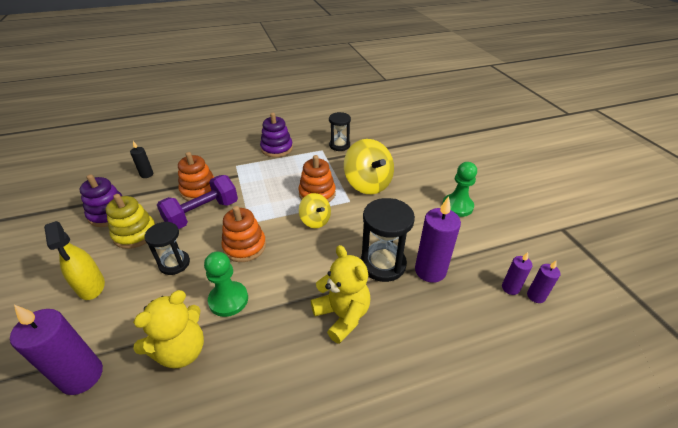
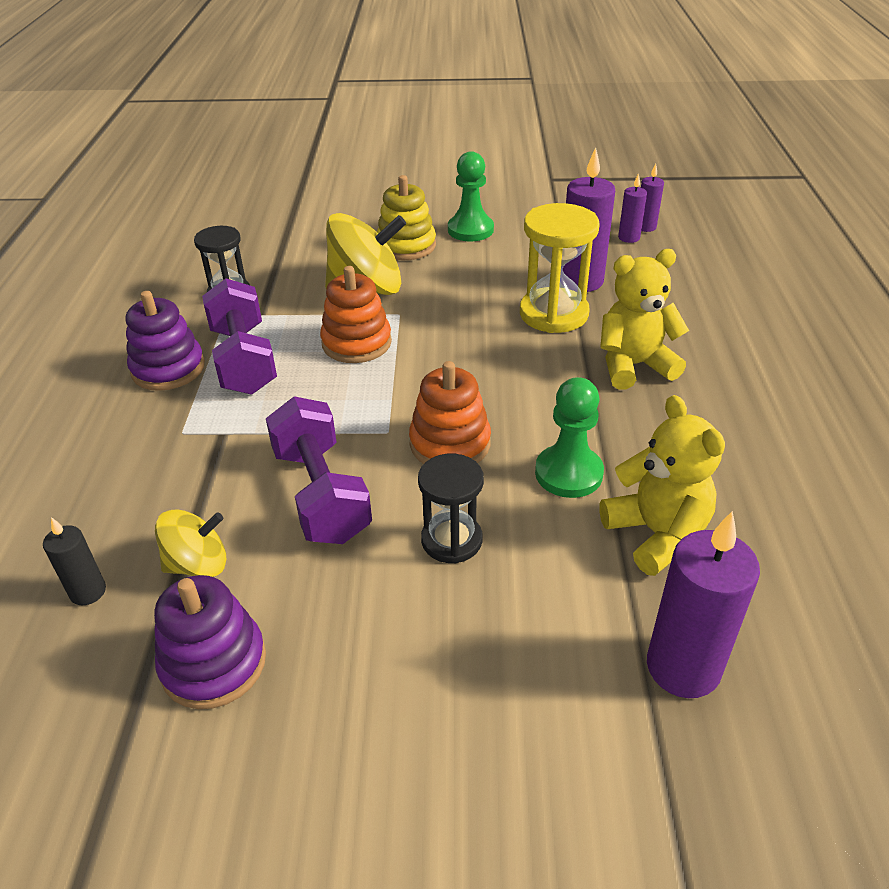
camera: 70 degrees left, 0 degrees up
(91, 286) = (461, 676): yellow spray bottle -> none
(135, 234) = (324, 606): yellow stacking toy -> yellow stacking toy (406, 246)
(199, 190) = (233, 495): orange stacking toy -> none
(290, 165) = (244, 360): none -> purple dumbbell
(315, 220) = (427, 356): yellow spinning top -> yellow spinning top (198, 564)
(383, 264) = (553, 314): black hourglass -> yellow hourglass

